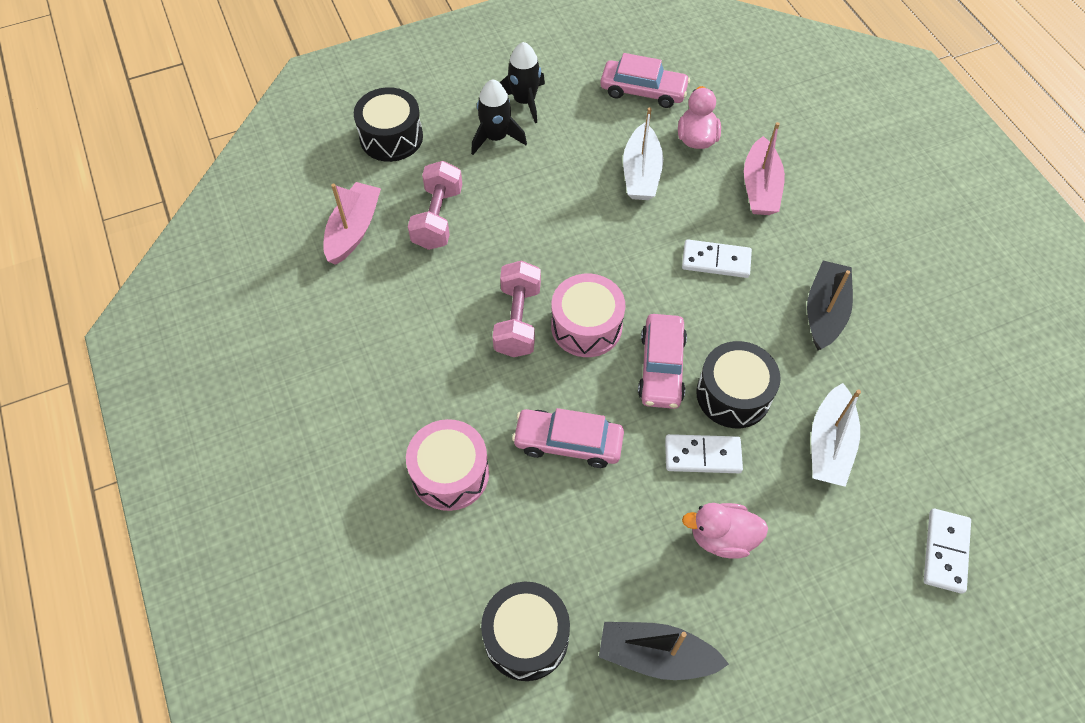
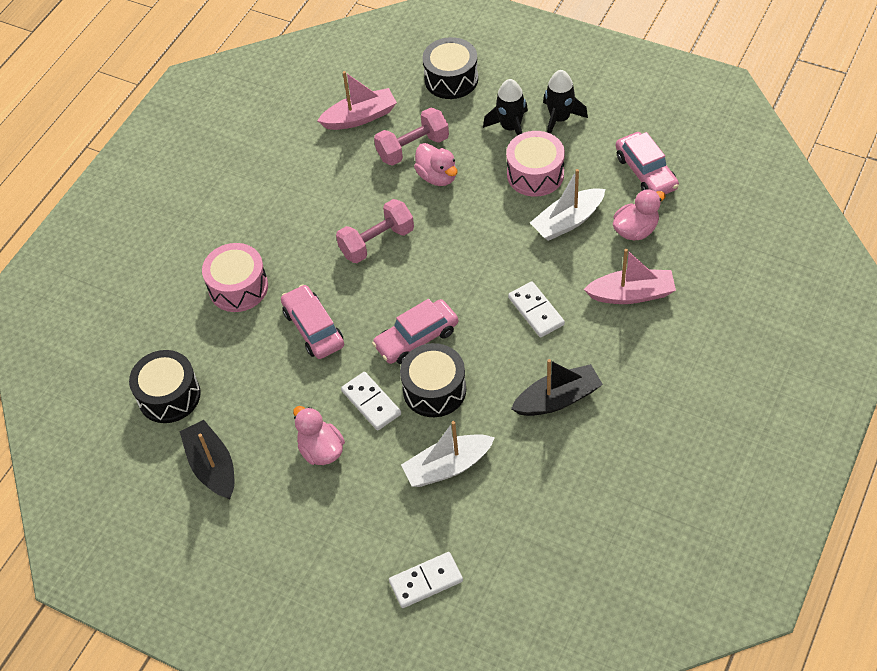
camera: 55 degrees right, 5 degrees down
(491, 224) = (437, 176): none -> pink duck
(586, 326) = (408, 279): pink drum -> pink drum (535, 174)
(760, 187) = (631, 294): pink boat -> pink boat turned 150 degrees counterclockwise

